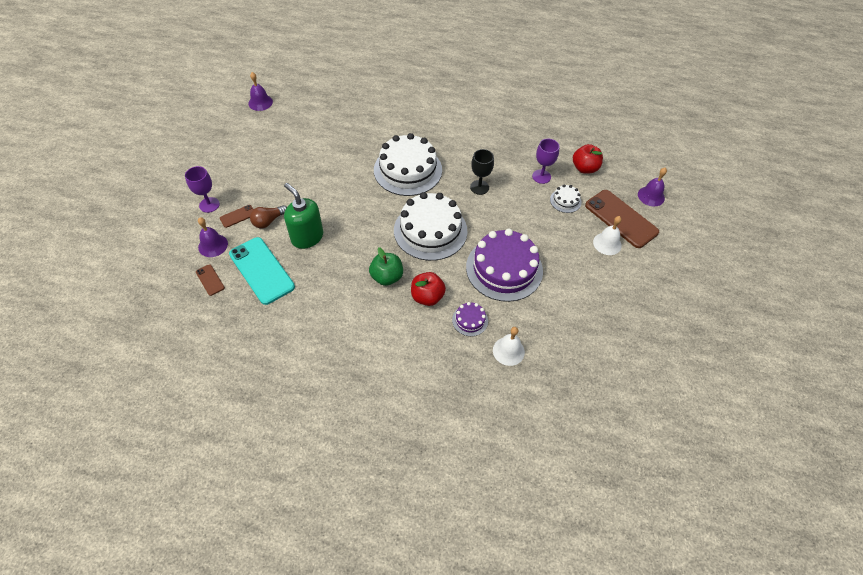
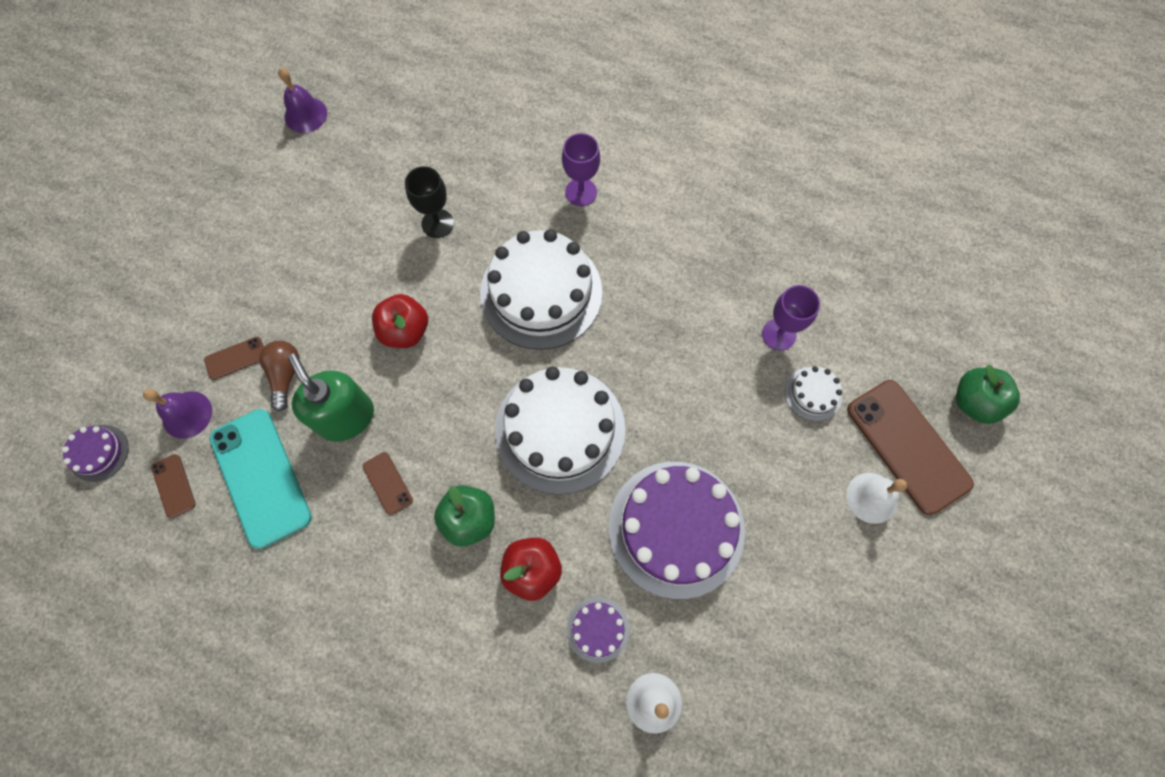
camera: 10 degrees right, 15 degrees up
(162, 269) = (99, 453): none -> purple cake
(209, 205) = (191, 328): purple goblet -> purple goblet (581, 192)
(268, 221) = (285, 375): brown light bulb -> brown light bulb turned 120 degrees clockwise
(336, 265) = (387, 483): none -> brown phone
(479, 187) = (662, 345): black goblet -> black goblet (437, 223)
(584, 168) = (862, 325): red apple -> red apple (405, 331)
(651, 196) = (974, 402): purple bell -> green apple

